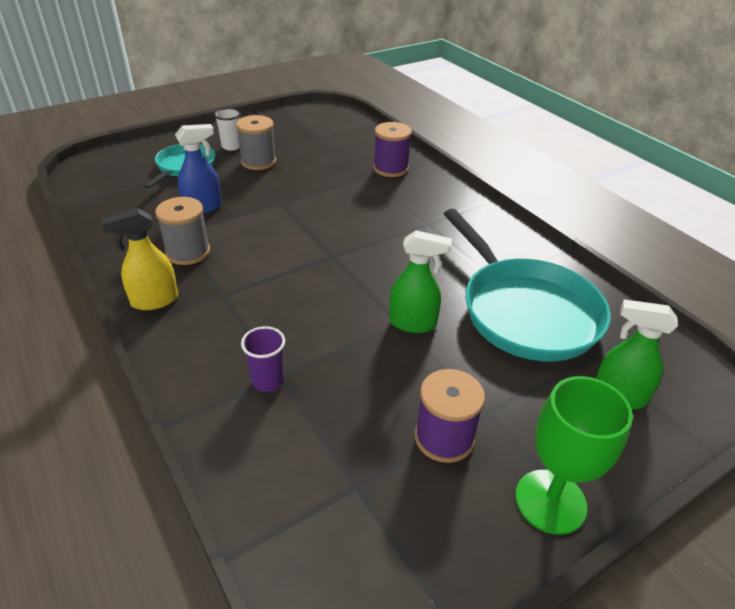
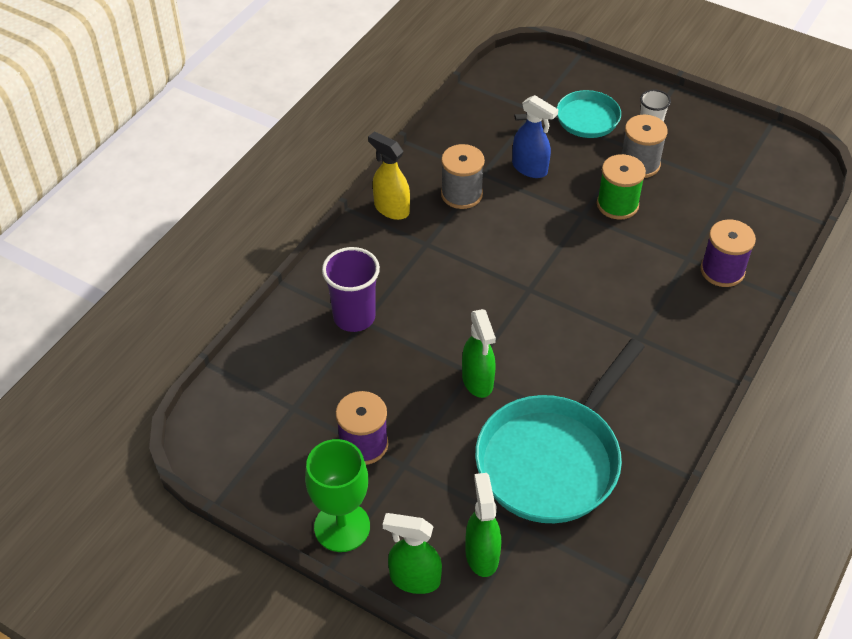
camera: 65 degrees right, 10 degrees up
(267, 381) = (354, 317): purple cup -> purple cup, size x1.61
(287, 184) = (617, 204): none -> green spool
(637, 460) = (414, 579): none -> green spray bottle

